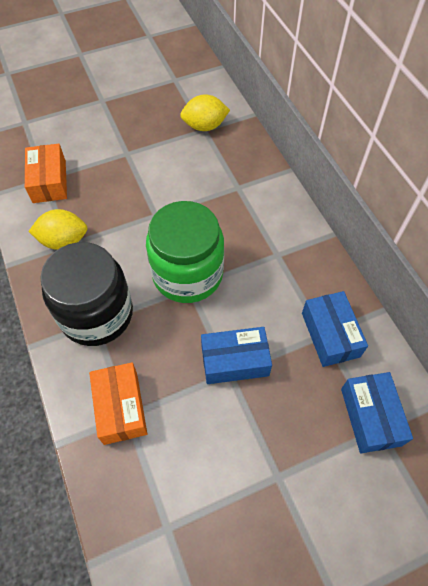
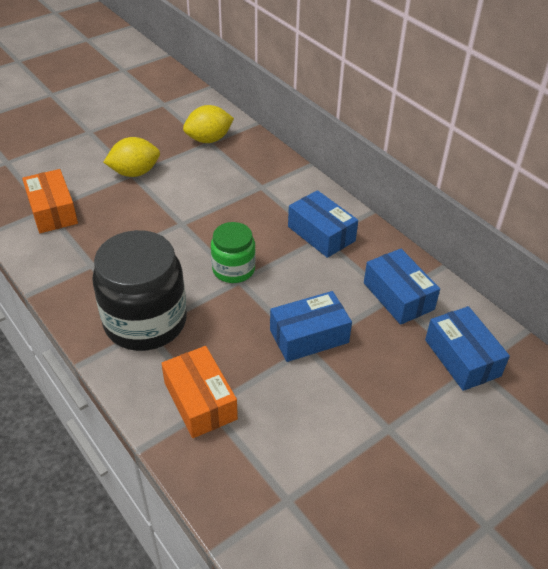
camera: 15 degrees left, 15 degrees down
(64, 241) = (86, 262): yellow lemon -> yellow lemon (135, 172)
(187, 274) = (233, 269): green jar -> green jar, size x0.56
(278, 250) = (321, 234): none -> blue box

